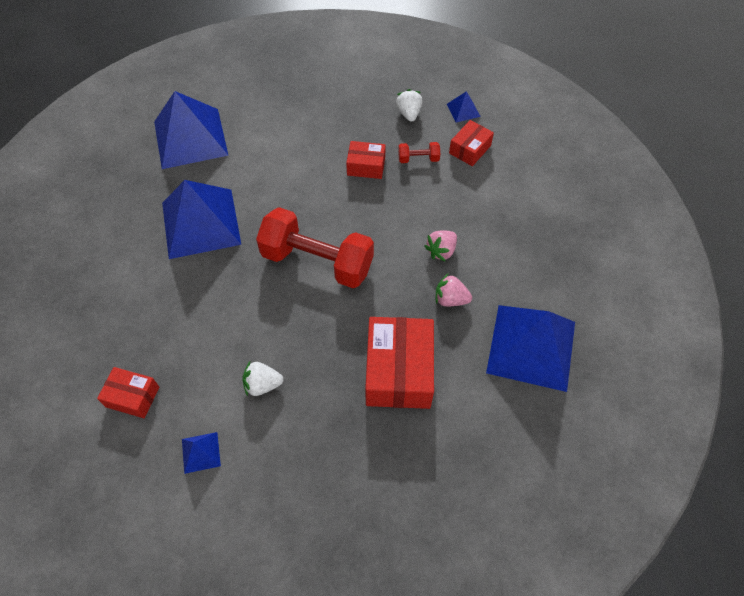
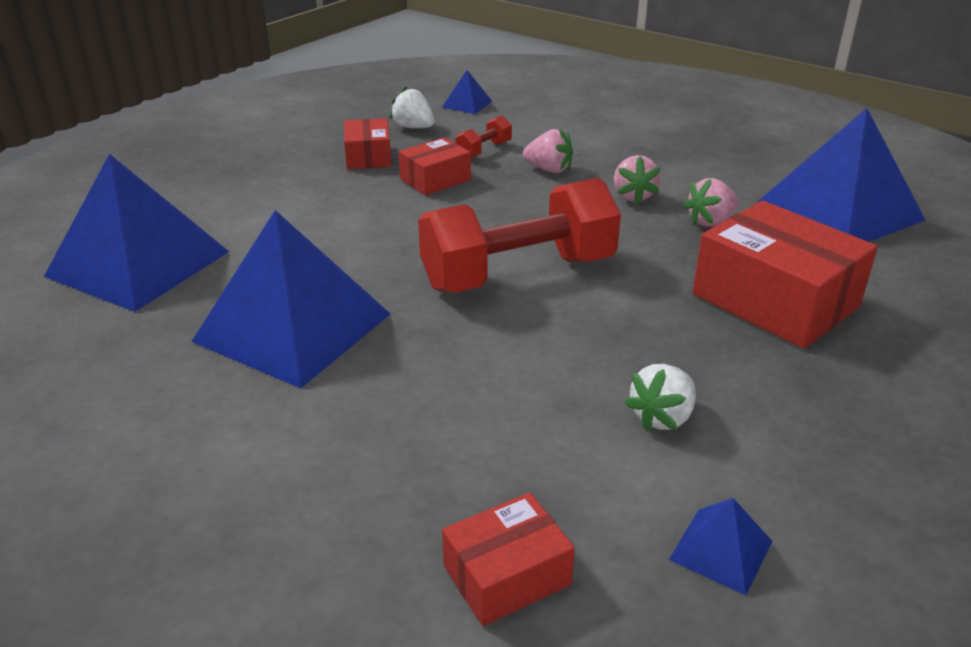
camera: 45 degrees left, 25 degrees down
(429, 199) = (549, 170): none -> pink strawberry
(470, 149) = (523, 123): red box -> red box (368, 157)

